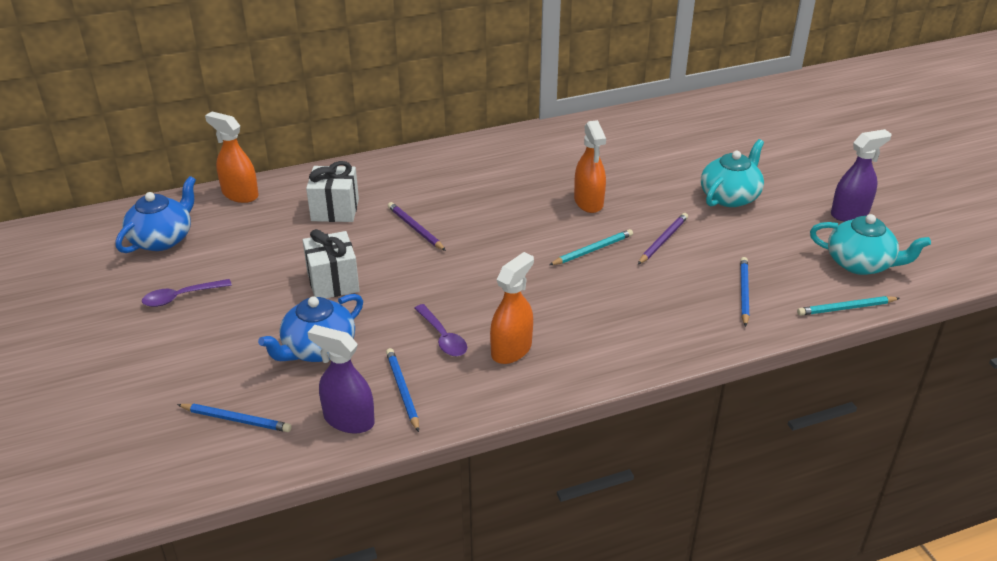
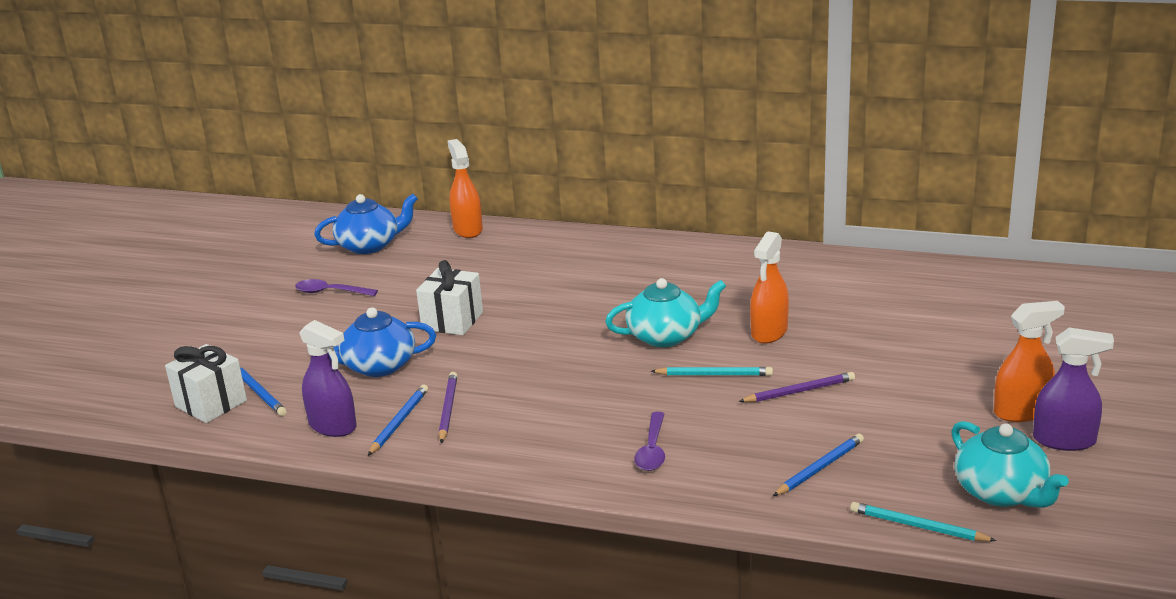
camera: 40 degrees right, 10 degrees down
(335, 210) = (527, 265): white gift -> white gift (211, 403)
(348, 420) = (333, 426): purple spray bottle -> purple spray bottle turned 150 degrees clockwise
(415, 228) = (575, 302): purple pencil -> purple pencil (448, 409)
(442, 337) = (483, 395): purple spoon -> purple spoon (652, 449)
(511, 350) = (526, 427): orange spray bottle -> orange spray bottle (1021, 412)
(730, 196) = (935, 376): turquoise teapot -> turquoise teapot (666, 336)

